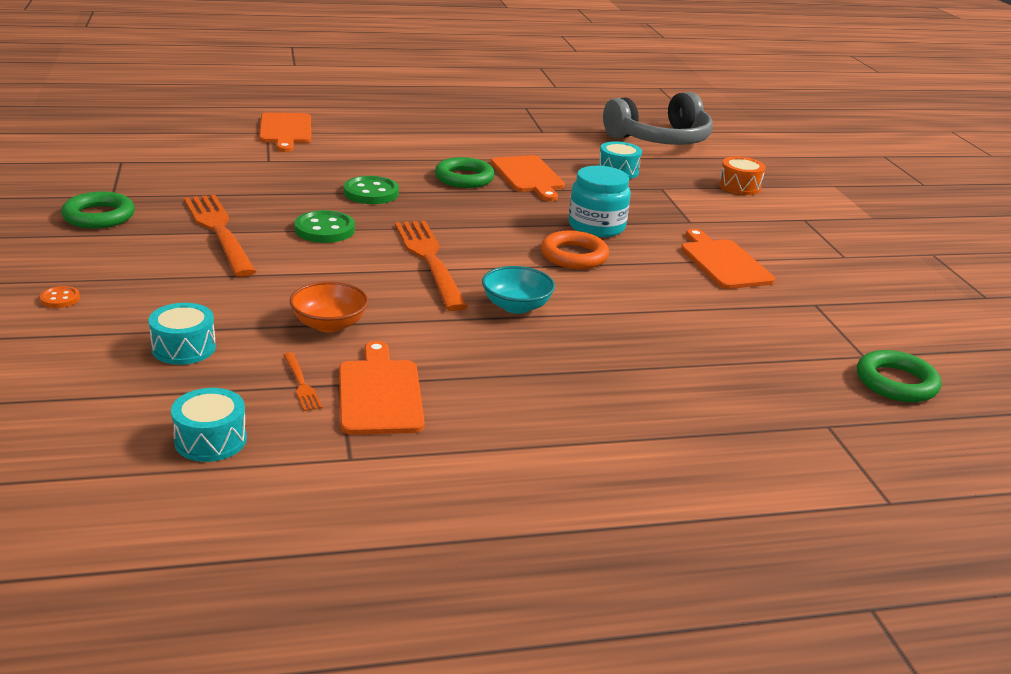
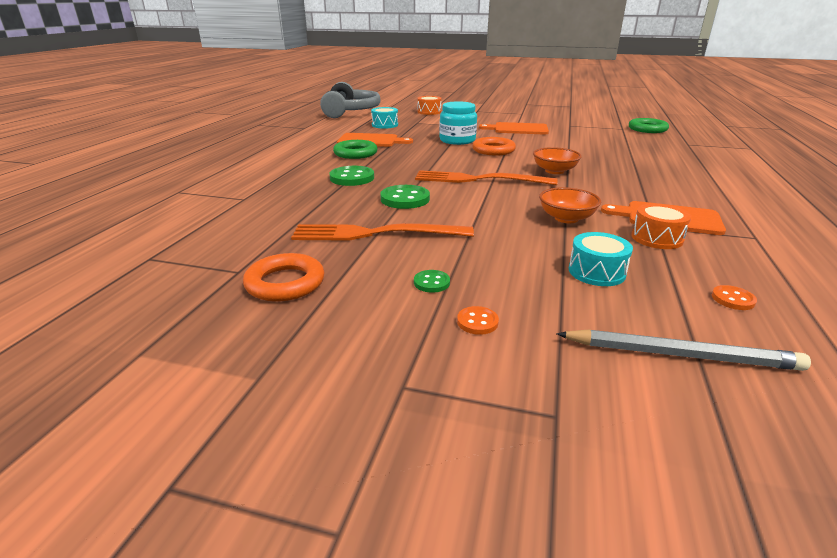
camera: 60 degrees left, 0 degrees up
(30, 391) = (680, 355): none -> grey pencil
(99, 216) = (285, 283): green ring -> orange ring
(124, 271) = (431, 282): none -> green button
(151, 426) = (733, 299): none -> orange button
(210, 440) = (747, 278): turquoise drum -> none
(285, 130) = (186, 185): orange cutting board -> none
(301, 384) = (657, 238): orange fork -> orange drum
(516, 306) = (554, 171): turquoise bowl -> orange bowl

